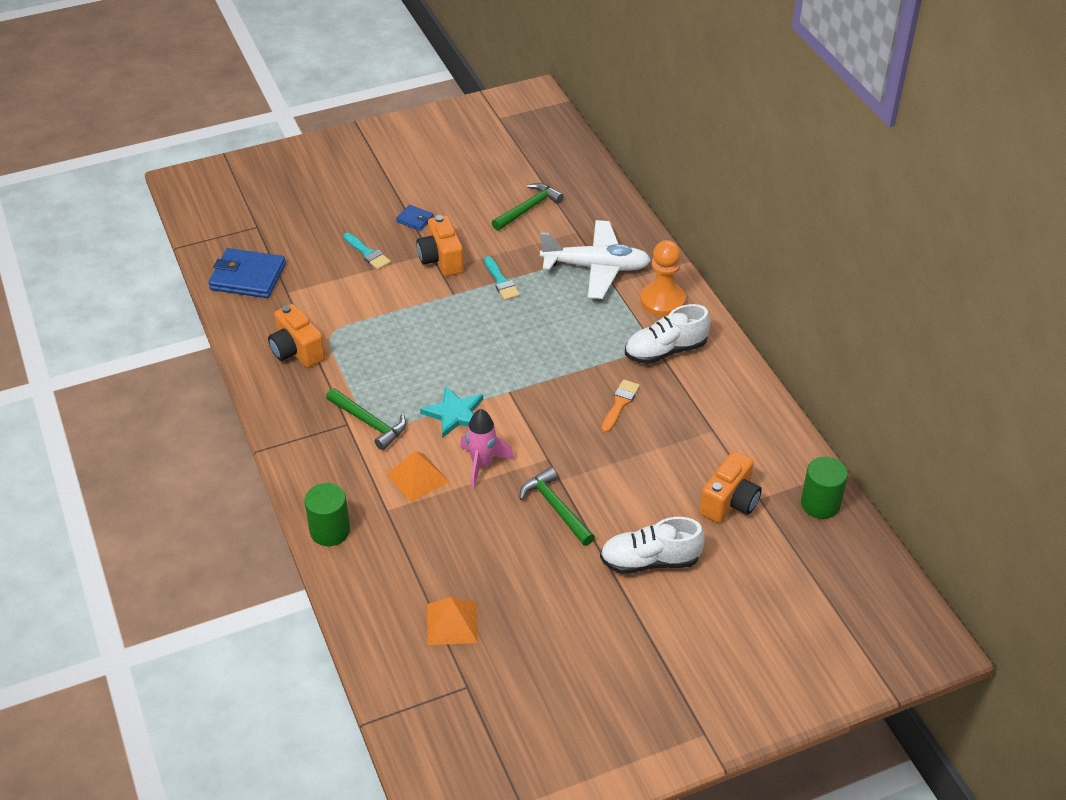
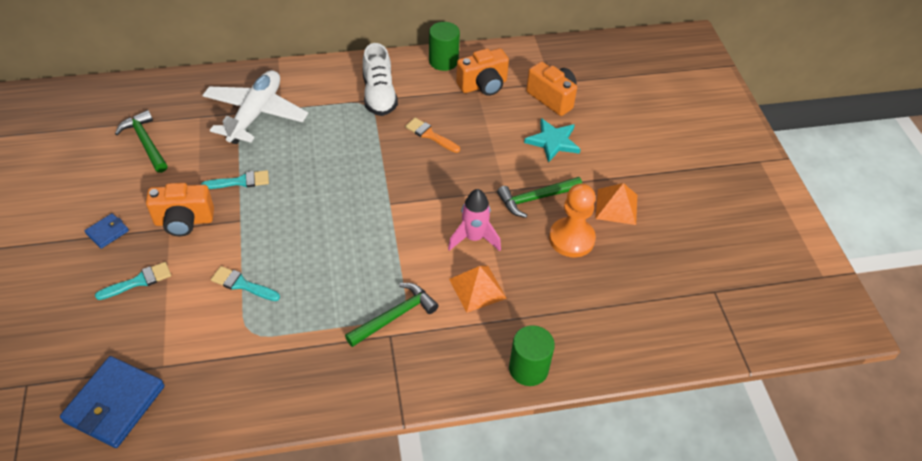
camera: 80 degrees left, 5 degrees up
(297, 351) = (265, 367): orange camera -> orange camera (483, 85)
(380, 315) = (242, 284): none -> turquoise brush
(452, 623) = (649, 290): orange pyramid -> orange pyramid (616, 206)
(454, 414) = (405, 247): turquoise star -> turquoise star (553, 141)
(650, 561) = (601, 154): white shoe -> none
(662, 301) = (319, 83): orange pawn -> orange pawn (571, 239)
(820, 504) = (564, 54): green cylinder -> green cylinder (443, 61)

